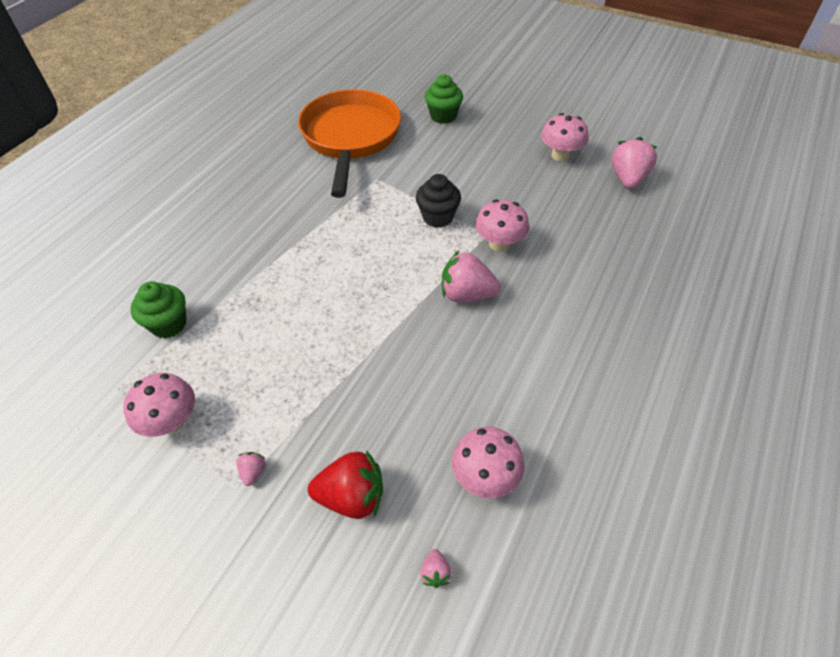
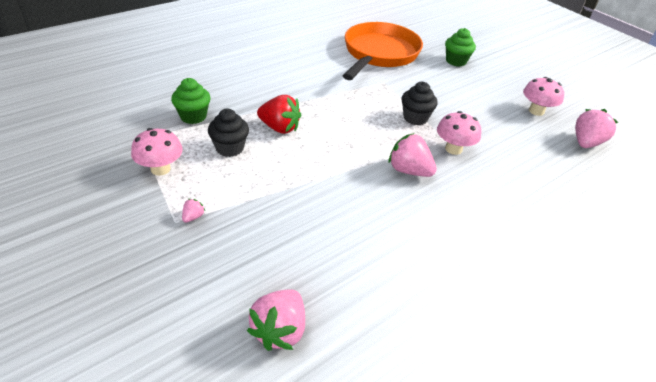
camera: 20 degrees right, 10 degrees down
(242, 352) = (230, 148): none -> black cupcake
(351, 496) = (249, 259): red strawberry -> red strawberry (279, 128)
(435, 572) = (279, 330): pink strawberry -> pink strawberry, size x2.20
(485, 477) = (354, 287): pink mushroom -> none

